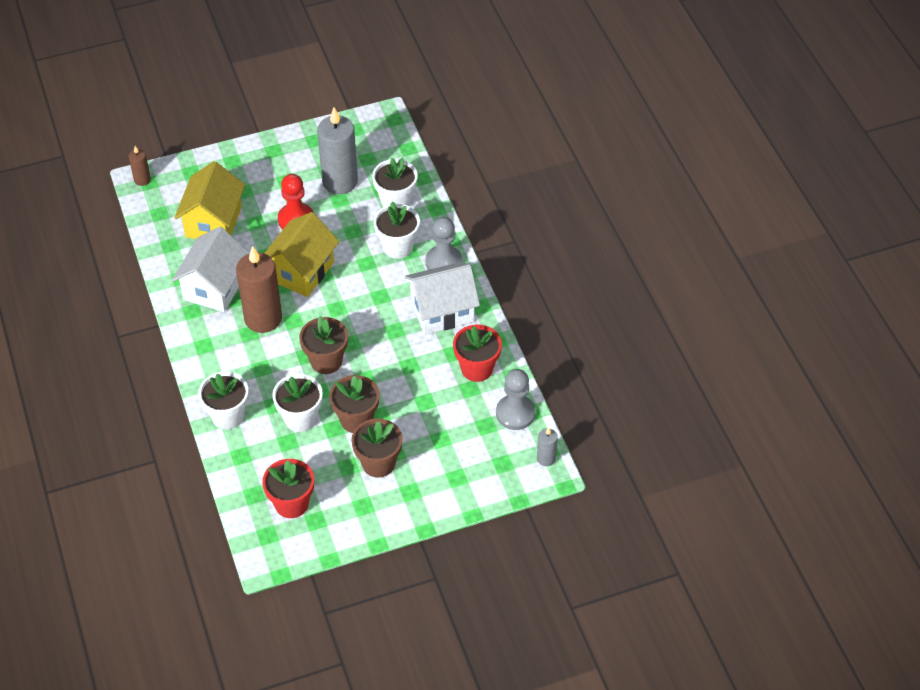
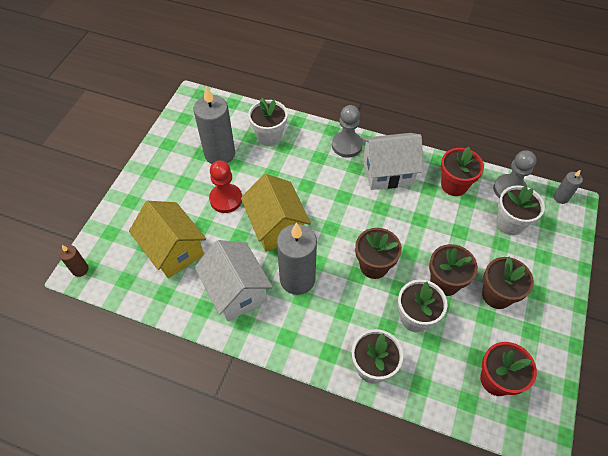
camera: 50 degrees left, 5 degrees up
(263, 318) = (297, 279): brown candle -> grey candle
(397, 247) = (309, 160): white flower pot -> white flower pot (510, 223)
(442, 311) = (388, 172): white house -> white house turned 60 degrees clockwise

